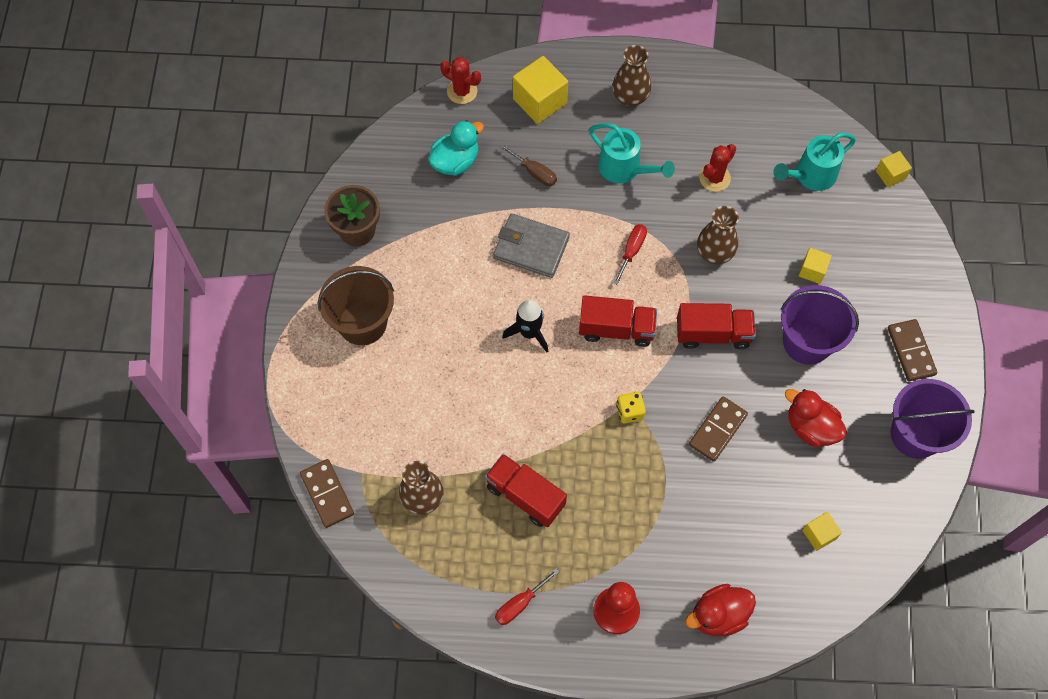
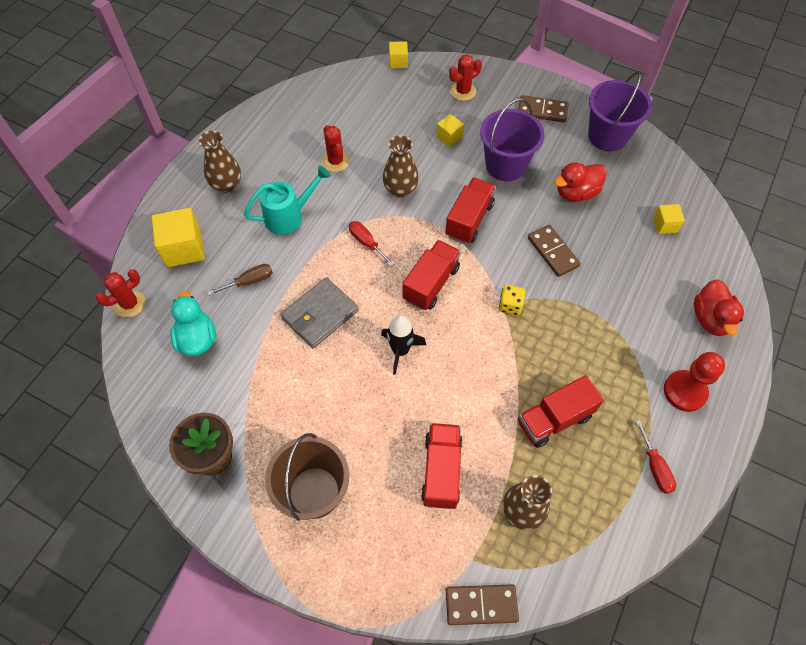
camera: 65 degrees left, 5 degrees down
(428, 416) = (441, 471): none -> red truck
(810, 176) = (371, 105): turquoise watering can -> none
(888, 258) = (463, 91): none -> red cactus

